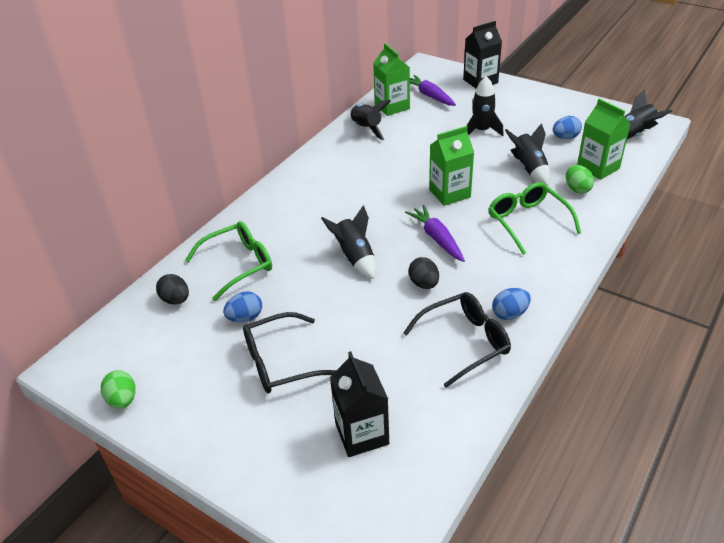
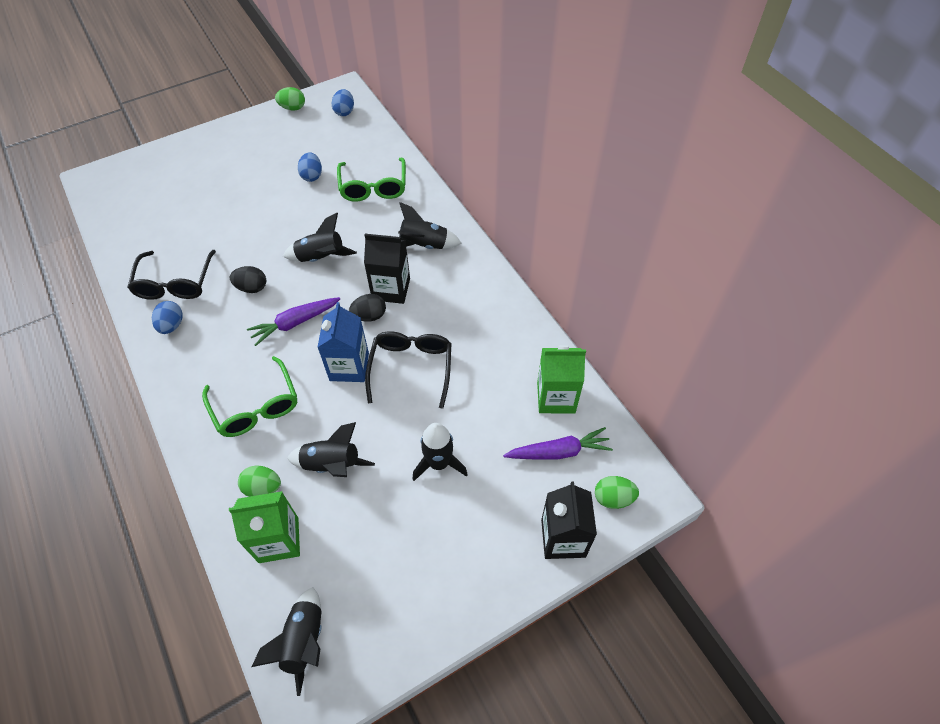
camera: 115 degrees right, 15 degrees up
(176, 300) = (362, 146): black egg -> black egg (369, 316)
(280, 362) = (254, 181): black glasses -> black glasses (411, 368)
(362, 434) = (163, 199): black carton -> black carton (391, 289)
(366, 129) = (521, 350): black rocket -> black rocket (424, 245)
(437, 238) = (295, 323): purple carrot -> purple carrot turned 150 degrees clockwise
(440, 74) = (613, 498): none -> green egg
(449, 193) = (349, 366): green carton -> blue carton
(527, 222) = (256, 407): green glasses -> green glasses turned 60 degrees clockwise
(565, 138) = (359, 549): blue egg -> blue egg (344, 112)

